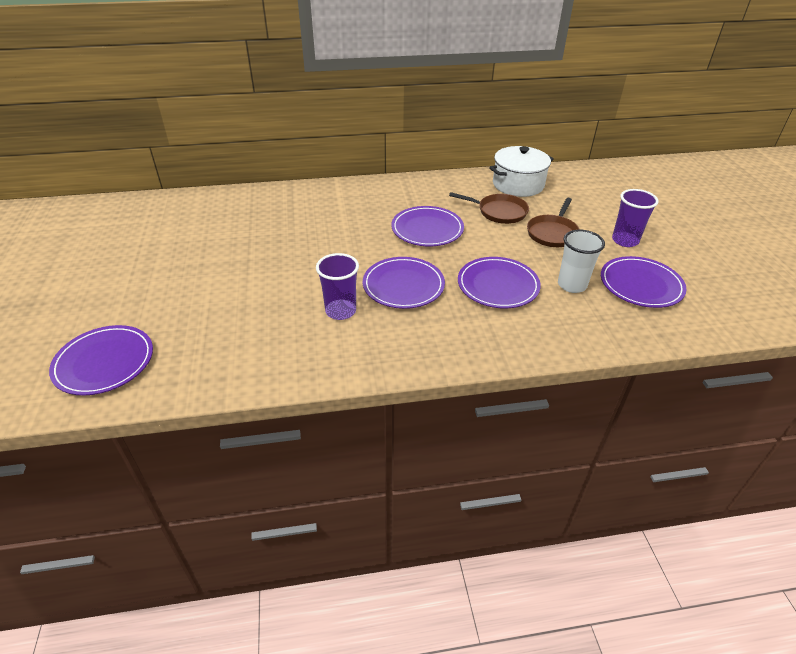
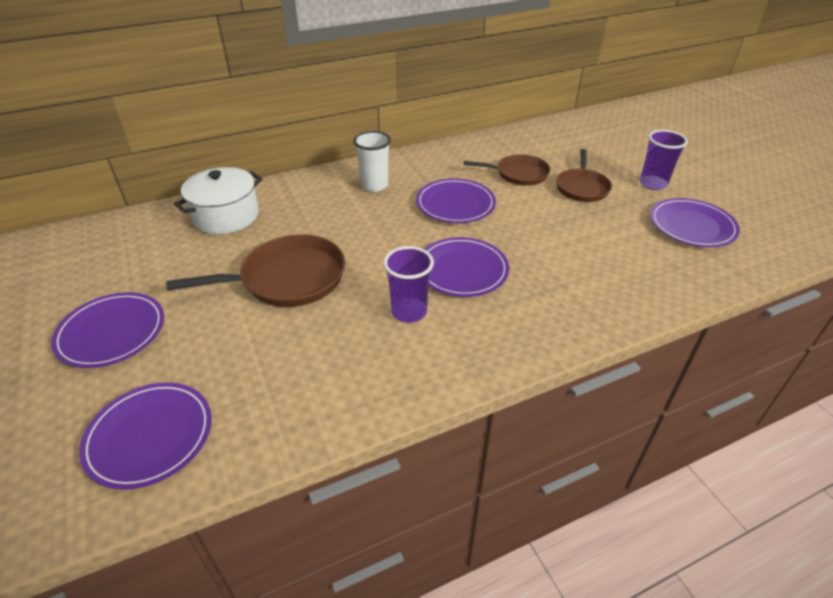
camera: 15 degrees left, 0 degrees up
(257, 267) = (288, 278): none -> brown pan
(498, 285) = (558, 251): purple plate -> purple plate (111, 332)
(518, 184) = (522, 143): white pot -> white pot (226, 216)
(572, 285) = (629, 238): white cup -> white cup (374, 185)

